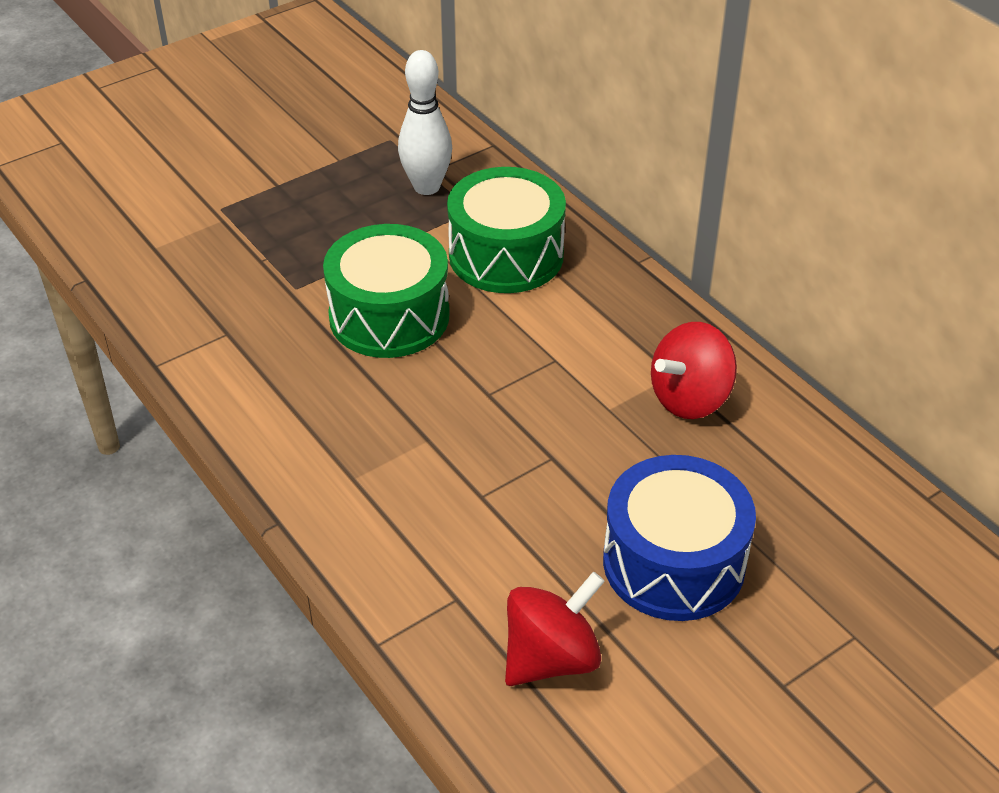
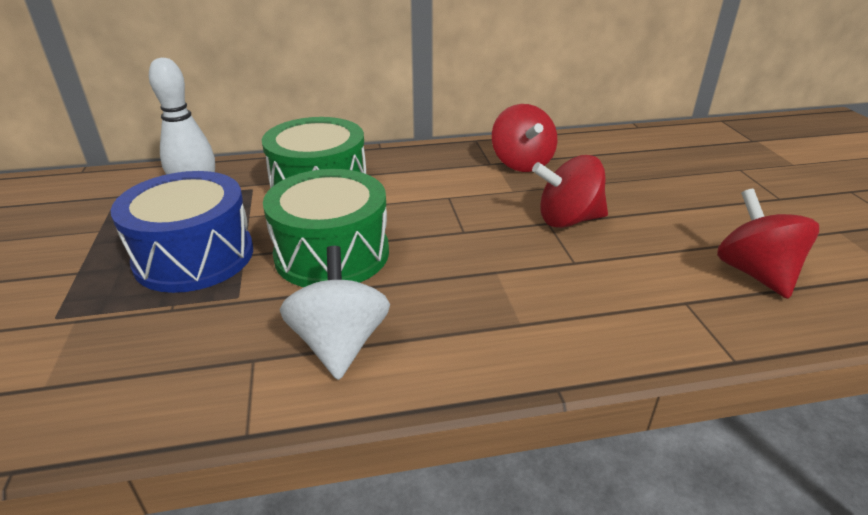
camera: 65 degrees left, 10 degrees down
(268, 373) = (340, 343): none -> white spinning top
(569, 473) = (568, 220): none -> red spinning top
(674, 562) = (668, 205): blue drum -> blue drum (194, 256)

